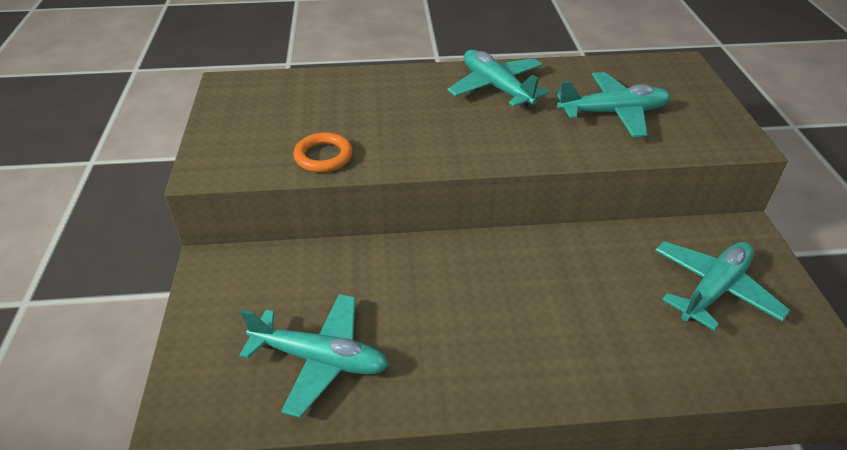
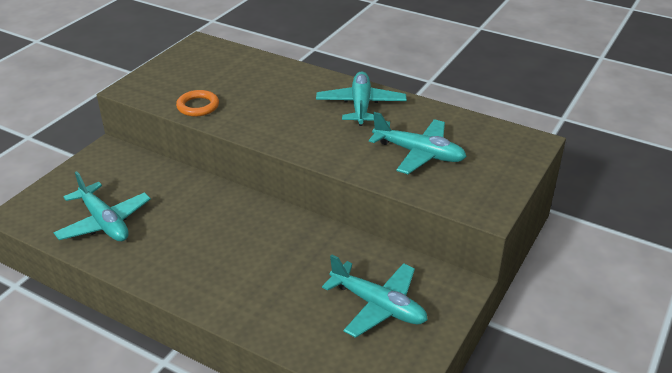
camera: 35 degrees right, 5 degrees down
(713, 289) = (378, 306): turquoise plane -> turquoise plane turned 45 degrees clockwise

